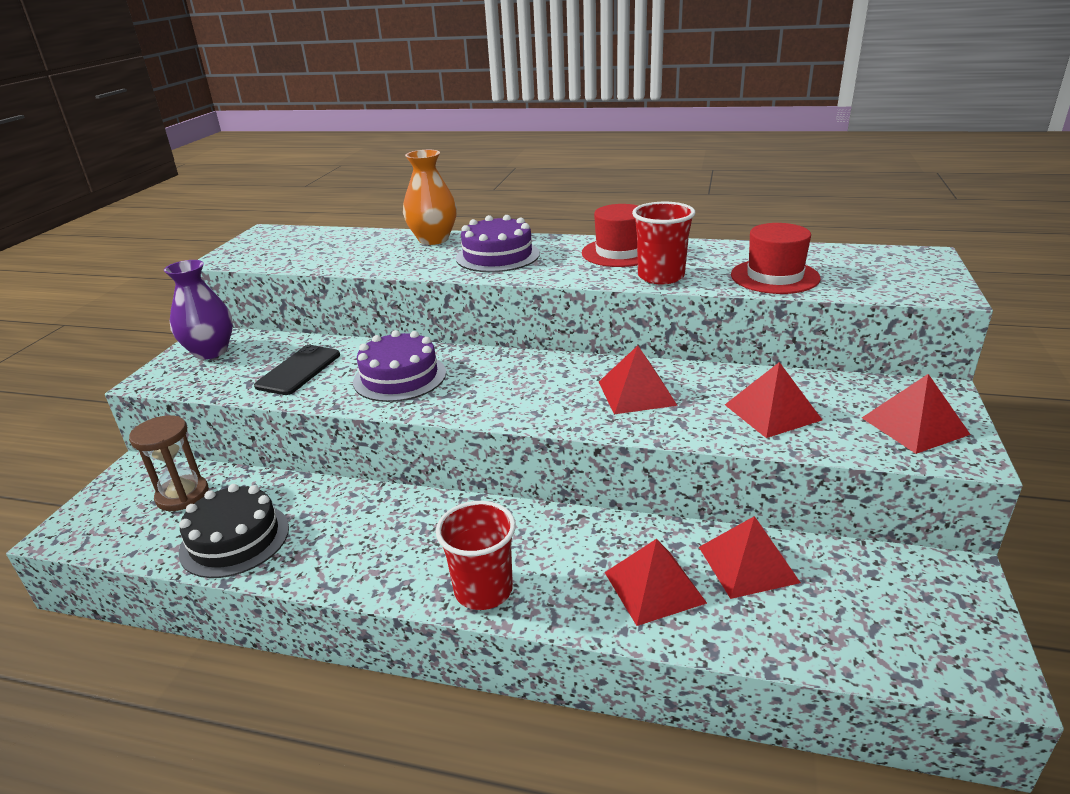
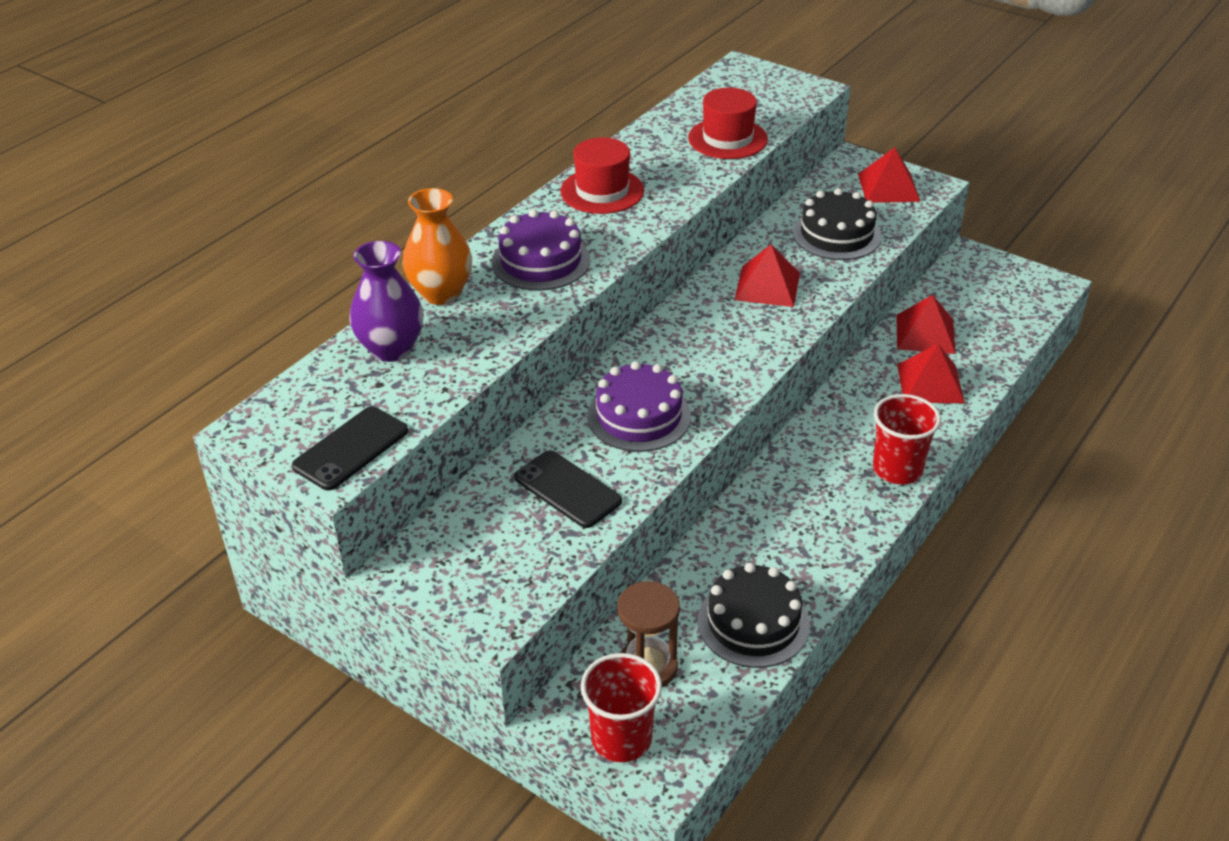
camera: 70 degrees left, 10 degrees up
(211, 351) = (452, 565): purple vase -> purple vase (391, 349)
(248, 257) = (351, 449): none -> black phone
(661, 276) = (681, 188): red cup -> red cup (621, 739)
(772, 412) = (836, 234): red pyramid -> black cake

